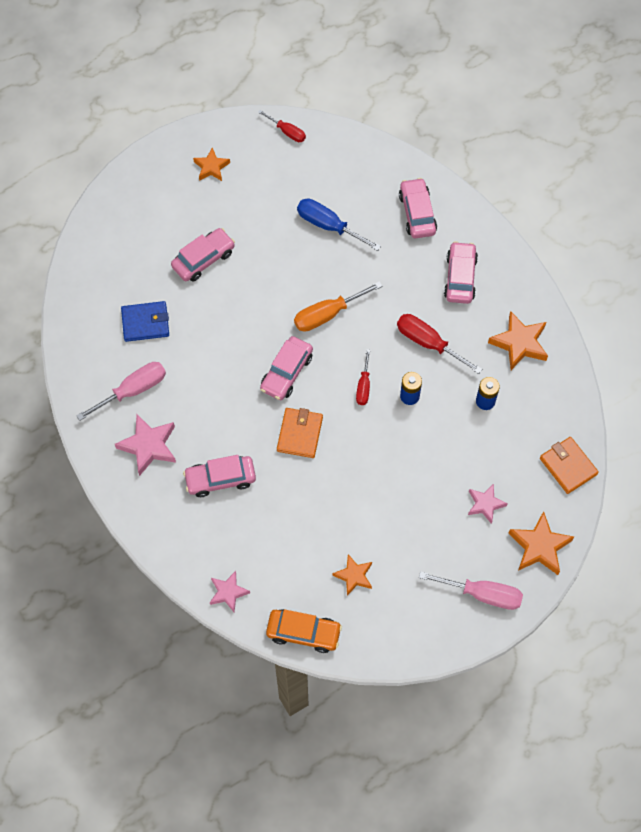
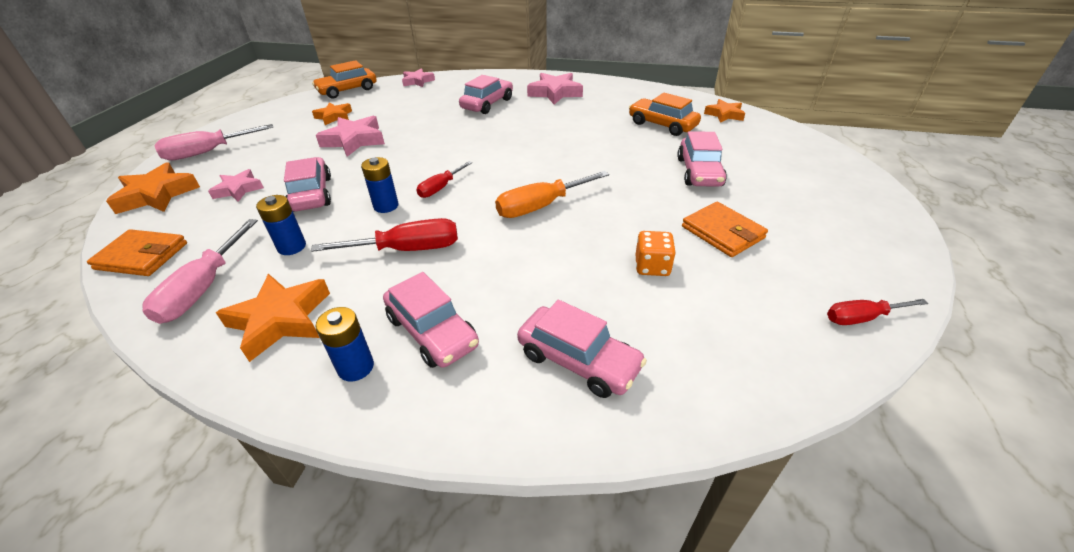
camera: 135 degrees right, 25 degrees down
(133, 390) = (607, 102): pink screwdriver -> pink screwdriver (203, 288)
(145, 323) = (662, 125): blue wallet -> orange car
(211, 167) = (833, 227): orange star -> orange star (724, 114)
(286, 372) = (519, 160): pink car -> pink car (311, 194)
(300, 434) = (460, 142): orange wallet -> orange wallet (722, 232)
(327, 314) = (540, 206): orange screwdriver -> orange screwdriver turned 135 degrees counterclockwise
(328, 225) = (652, 266): blue screwdriver -> orange dice
(363, 386) = (440, 188): red screwdriver -> red screwdriver turned 105 degrees counterclockwise
(368, 510) = (354, 140): none -> pink star
(504, 286) = (356, 367): none -> blue battery

